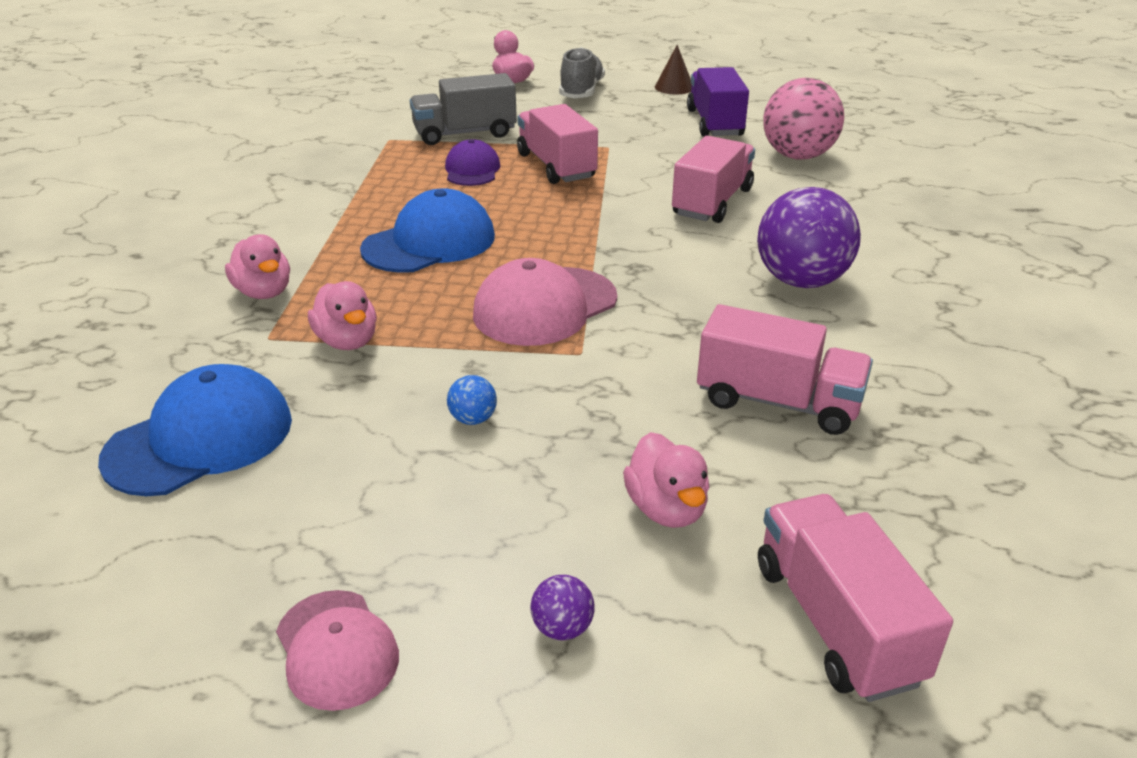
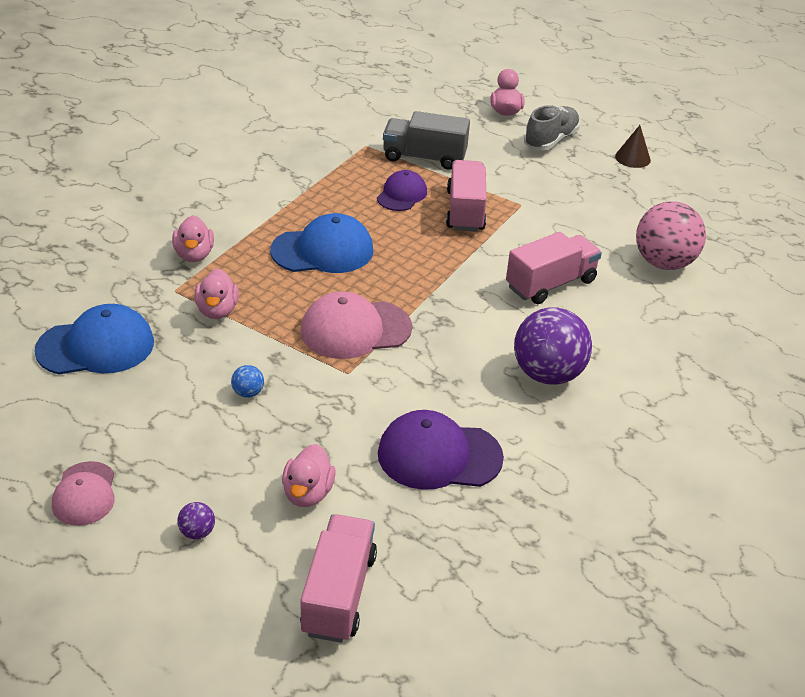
camera: 25 degrees right, 5 degrees up
(715, 123) = (629, 207): purple truck -> none
(778, 402) = (439, 455): pink truck -> purple cap

